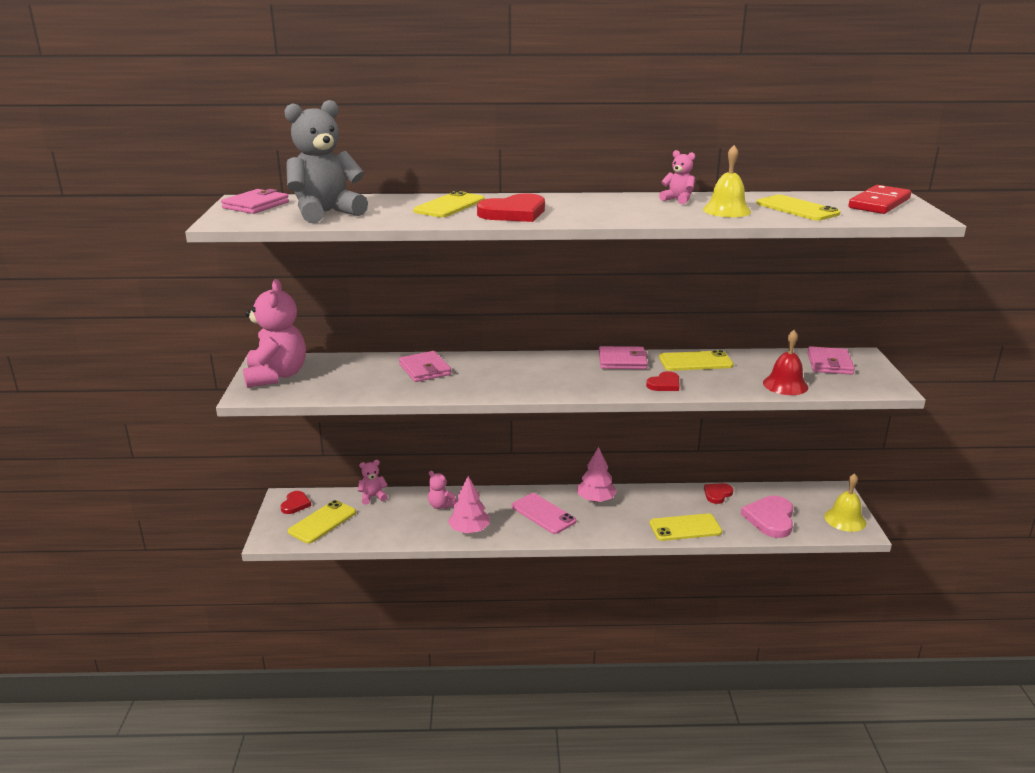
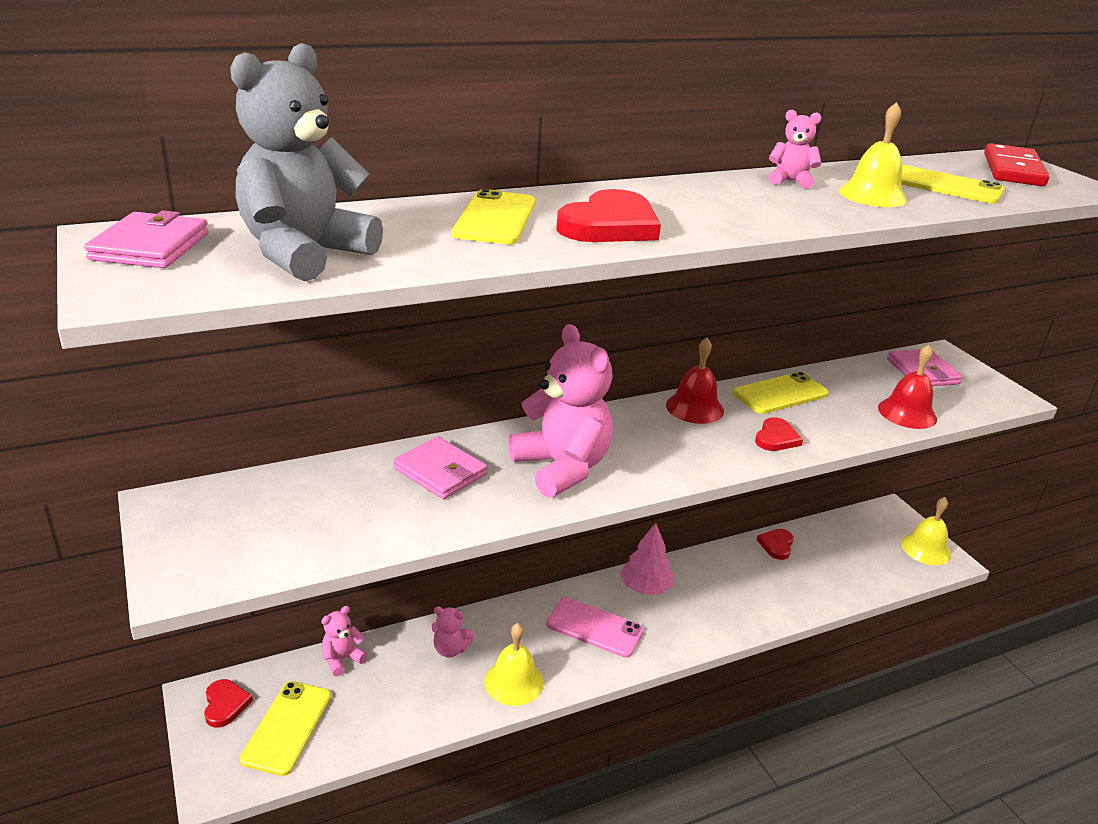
camera: 25 degrees left, 5 degrees up
(276, 376) = (203, 532): pink teddy bear -> pink teddy bear (562, 468)
(469, 530) = (514, 682): pink tree -> yellow bell
(622, 361) = (694, 407): pink wallet -> red bell
(685, 528) = (773, 605): yellow phone -> none
(770, 519) = (853, 567): pink heart -> none

